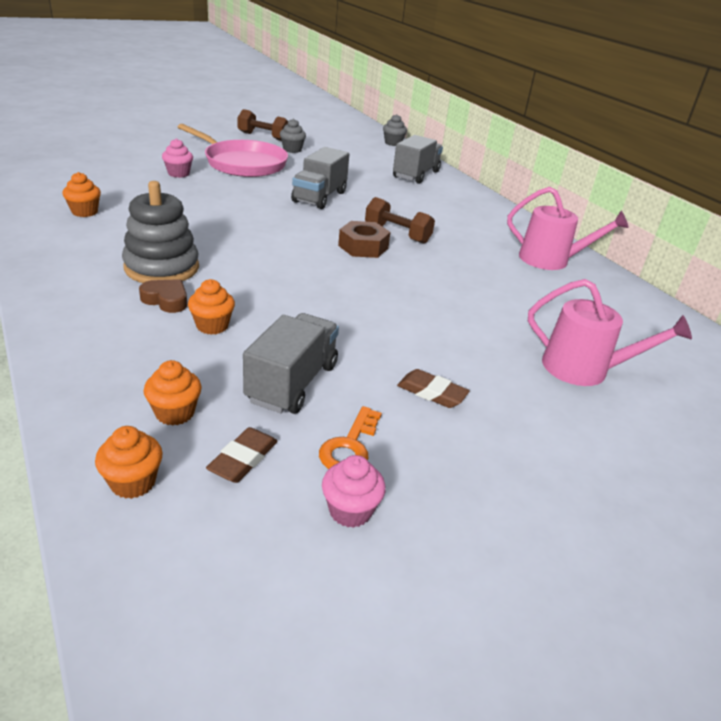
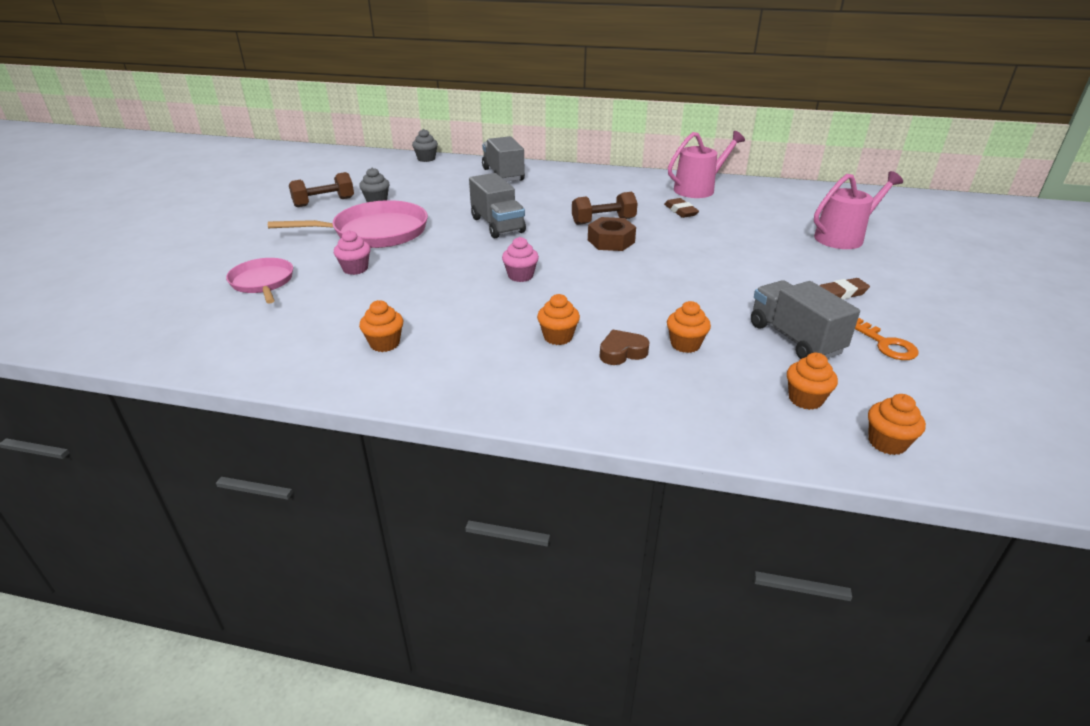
camera: 45 degrees left, 0 degrees up
(125, 155) = (263, 282): none -> pink pan
(162, 267) = (558, 337): grey stacking toy -> orange cupcake
(243, 459) = (880, 389): brown eraser -> brown eraser (680, 211)
(350, 510) = (954, 368): pink cupcake -> pink cupcake (520, 276)

